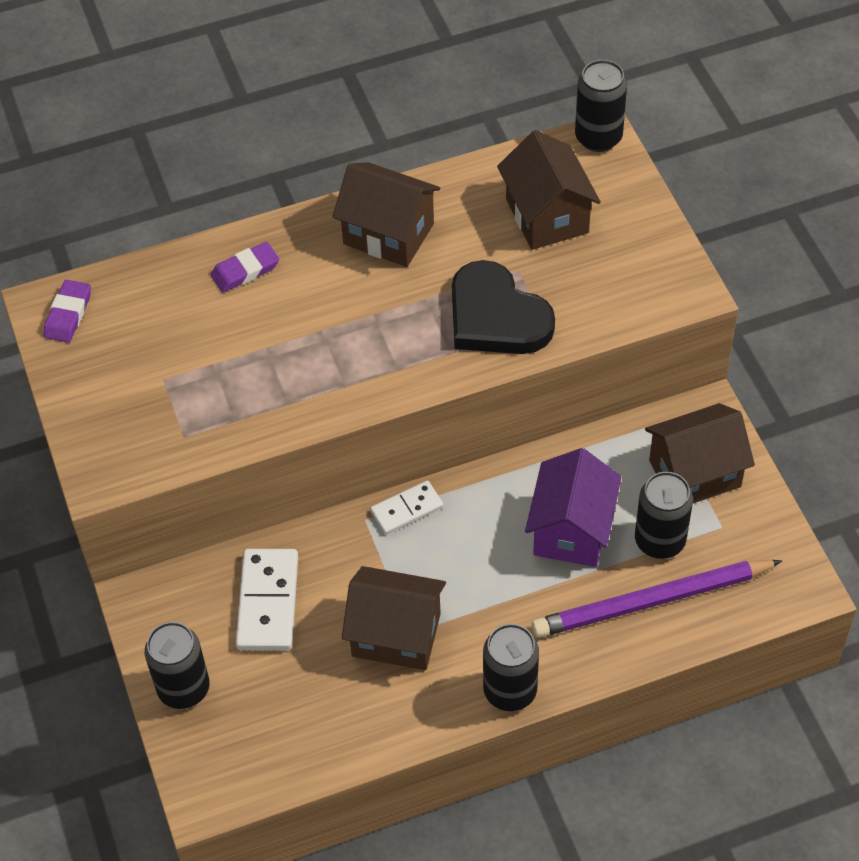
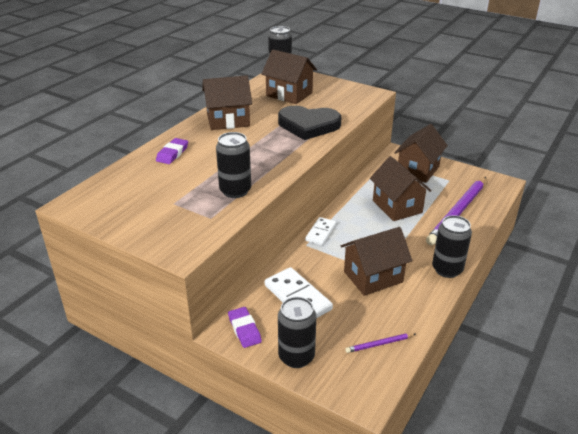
camera: 40 degrees left, 20 degrees down
(68, 314) = (89, 202): purple eraser -> purple eraser (244, 329)
(295, 740) = (379, 344): none -> purple pencil
(571, 530) = (397, 206): purple house -> brown house
(659, 541) = (434, 194): black can -> black can (235, 191)

